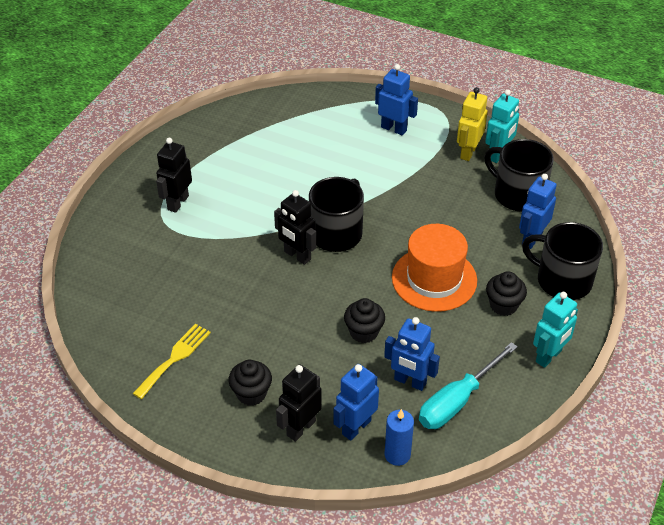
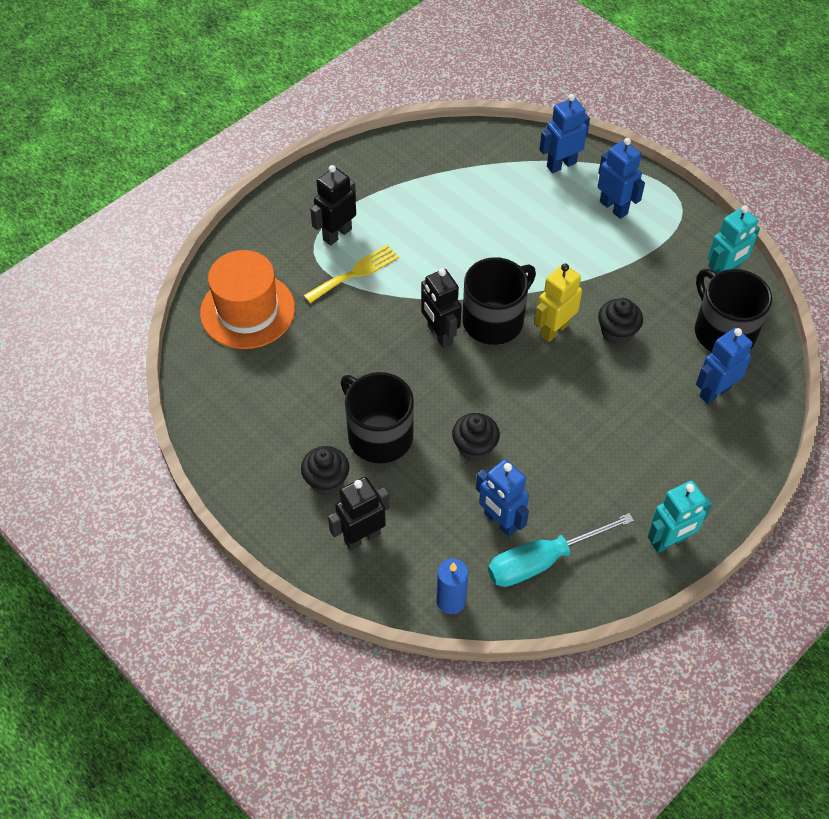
camera: 20 degrees right, 10 degrees up
(174, 358) = (264, 416): yellow fork -> yellow fork (355, 273)
(356, 427) = (420, 555): blue robot -> blue robot (561, 164)
(434, 279) = (579, 408): orange hat -> orange hat (247, 310)
(468, 152) = (688, 261): yellow robot -> yellow robot (554, 329)
(503, 305) = (644, 464): black cupcake -> black cupcake (616, 333)
(562, 280) = (727, 454): black mug -> black mug (379, 435)

